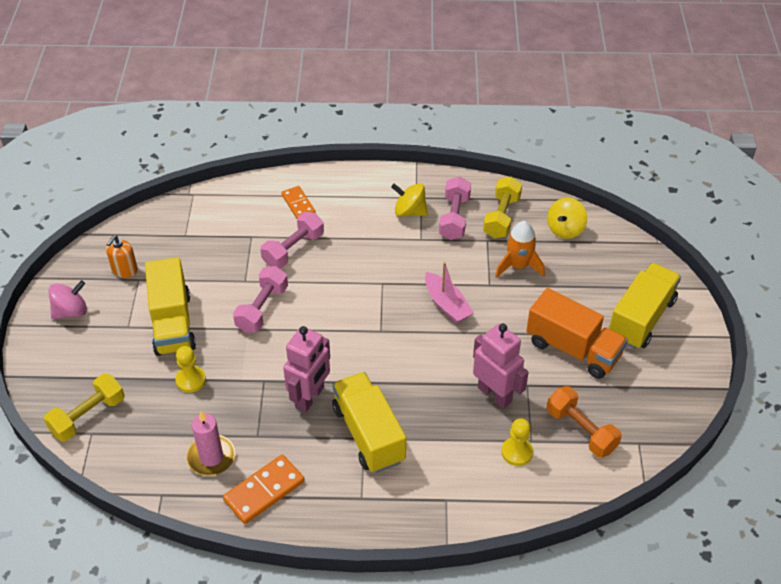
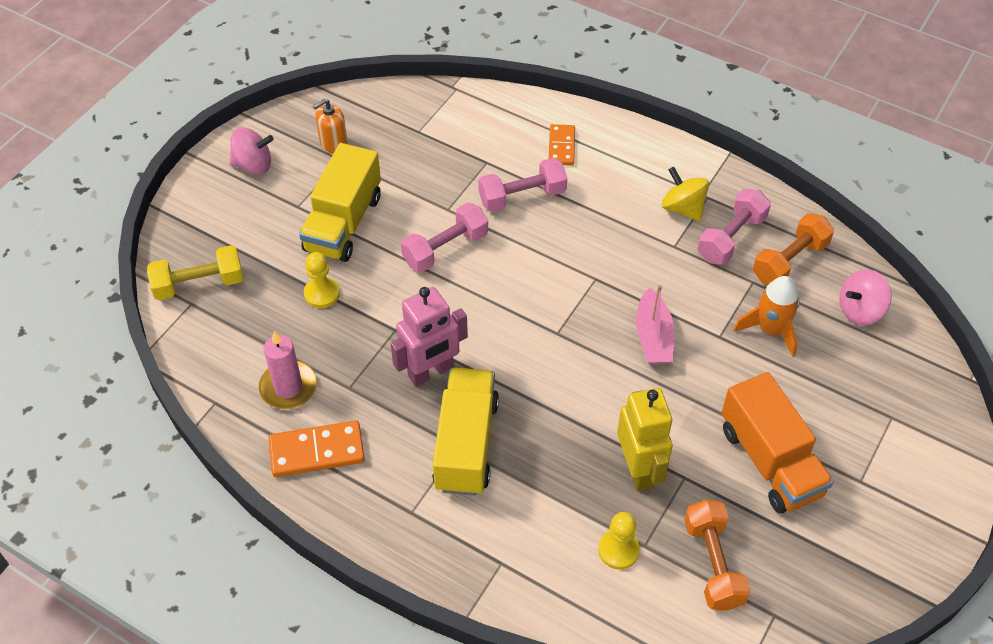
camera: 30 degrees right, 5 degrees up
(495, 394) = (638, 469): pink robot -> yellow robot
(501, 217) = (789, 261): yellow dumbbell -> orange dumbbell
(565, 229) = (860, 310): yellow spinning top -> pink spinning top
(641, 318) = (883, 464): yellow truck -> none

